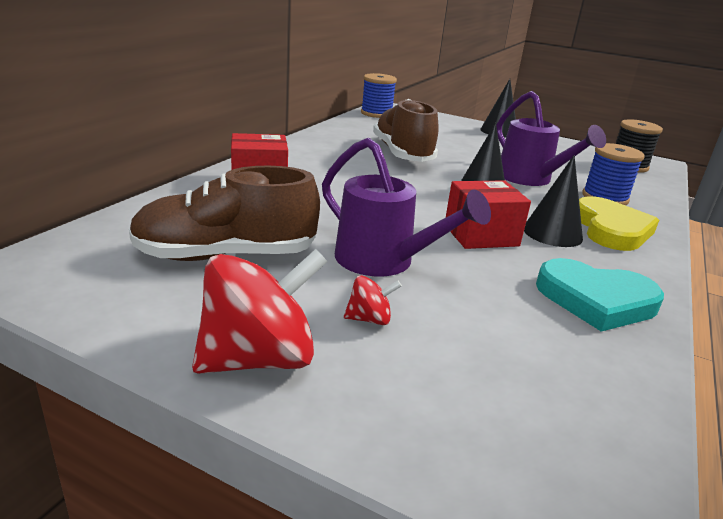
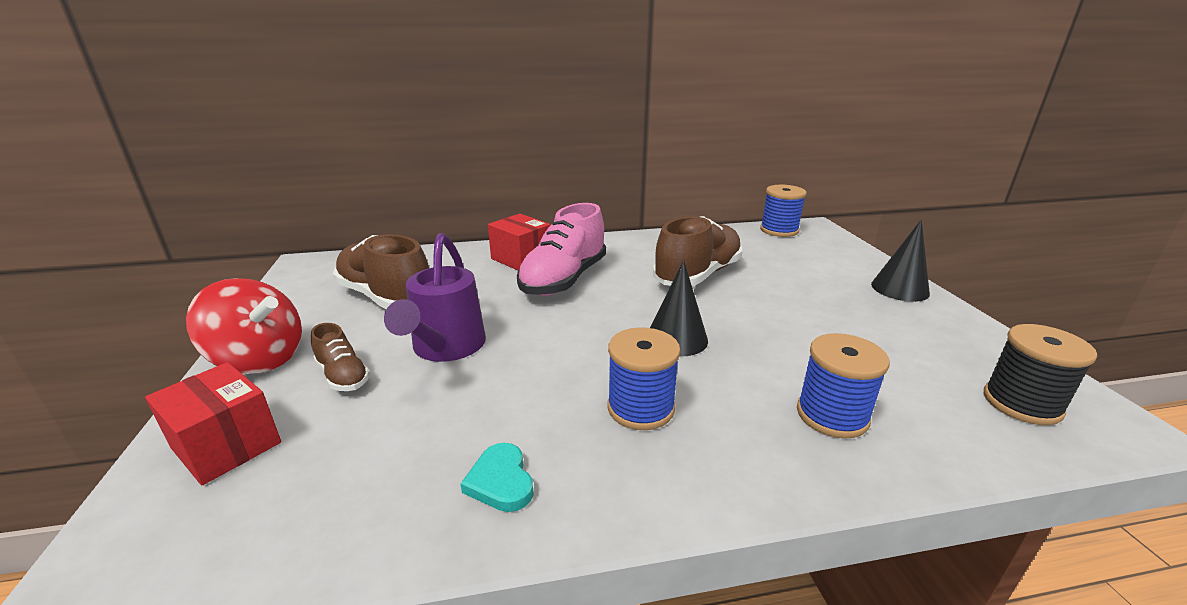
camera: 55 degrees right, 0 degrees up
(333, 185) = (564, 279): none -> pink shoe
(369, 319) = (343, 376): red spinning top -> brown shoe
(481, 235) = (566, 371): red box -> red box (226, 445)
(530, 179) = (780, 351): purple watering can -> none
(552, 233) = (640, 408): black cone -> blue spool
(596, 300) = (501, 481): turquoise heart -> turquoise heart, size x0.56
(611, 229) = (726, 446): yellow heart -> none

